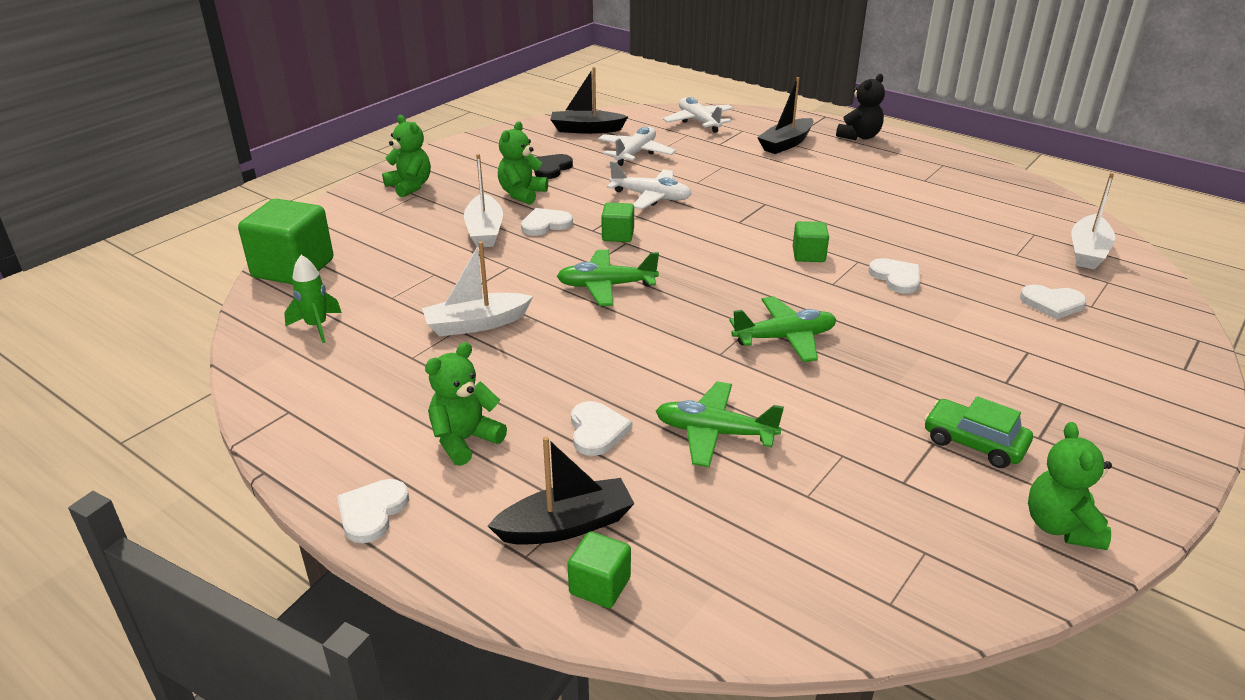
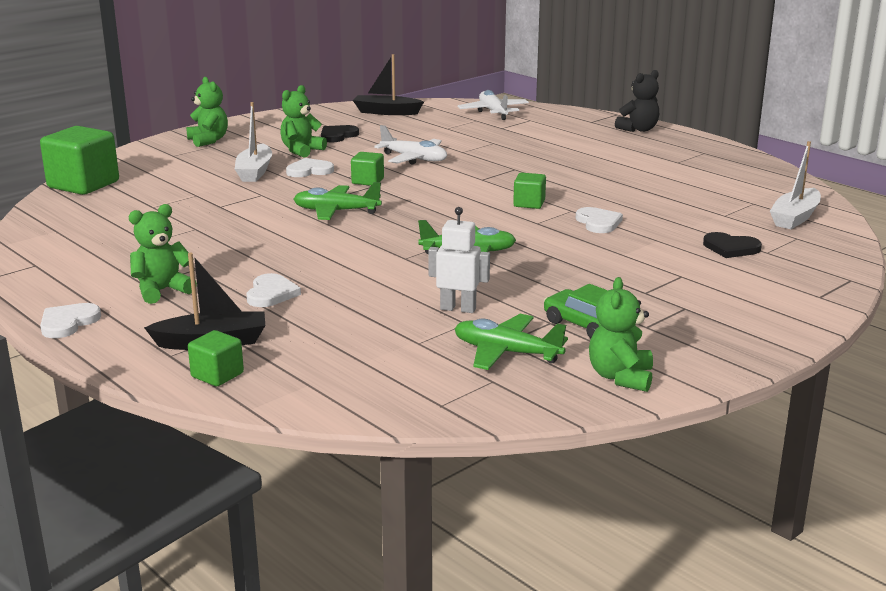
camera: 10 degrees right, 10 degrees down
(317, 326) = (83, 219): green rocket -> none
(476, 324) = (212, 226): white boat -> none
(635, 153) = (420, 130): white plane -> none
(715, 433) = (367, 302): green plane -> green plane (506, 352)
(786, 144) = (564, 131): black boat -> none
(821, 432) = (458, 308): none -> white robot
(1052, 303) = (731, 248): white heart -> black heart

